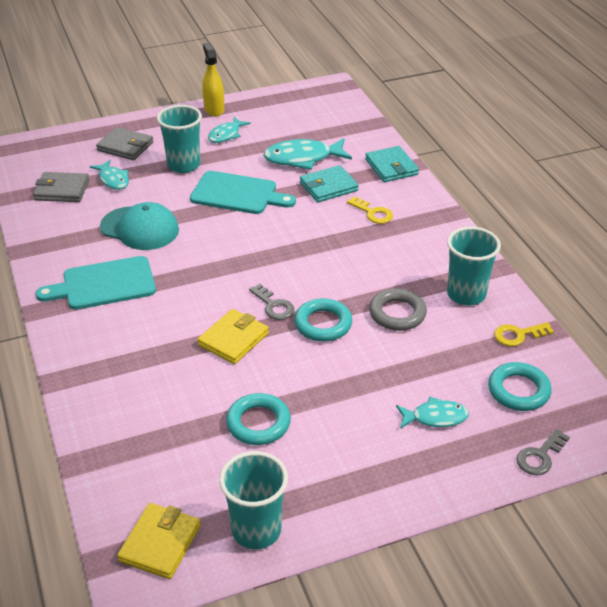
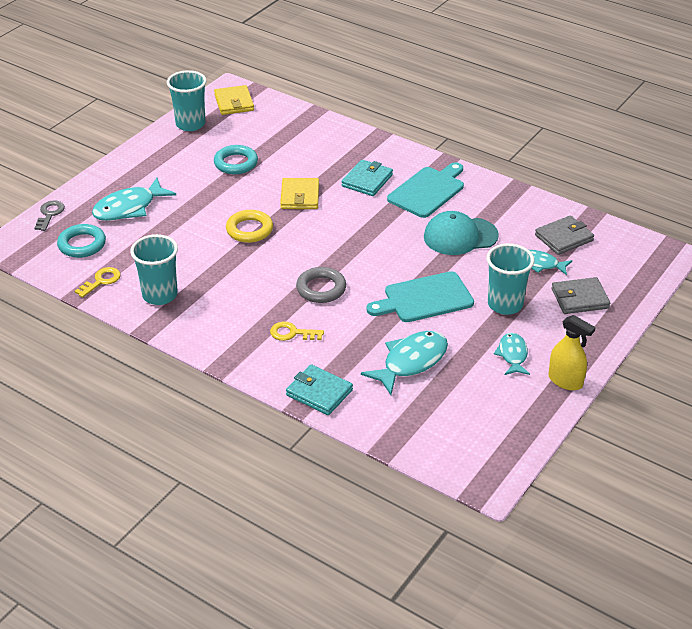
camera: 145 degrees right, 0 degrees up
(273, 306) = (296, 227): grey key -> none
(323, 324) = (249, 230): turquoise ring -> yellow ring
(328, 187) = (356, 342): turquoise wallet -> turquoise wallet (367, 180)
(397, 313) = (202, 259): grey ring -> grey ring (321, 289)
(435, 417) = (129, 208): turquoise fish -> turquoise fish, size x1.65

